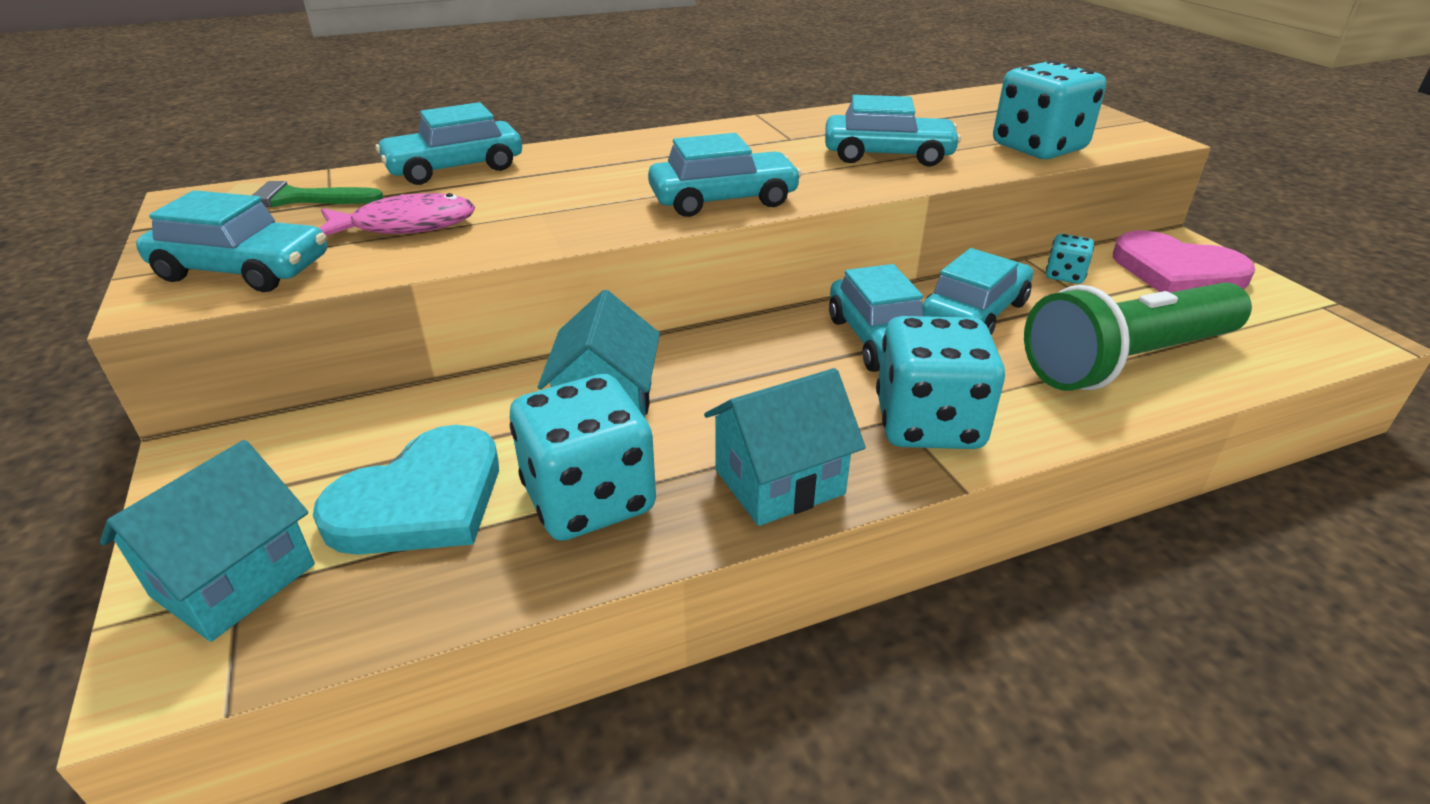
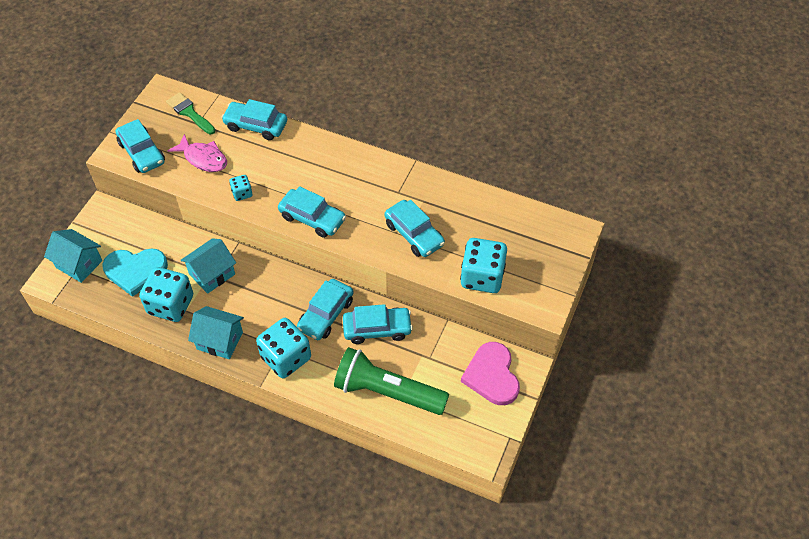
camera: 45 degrees right, 20 degrees up
(234, 580) = (79, 264): turquoise house -> turquoise house turned 45 degrees clockwise
(1064, 275) = (444, 340): turquoise dice -> turquoise dice (242, 193)

